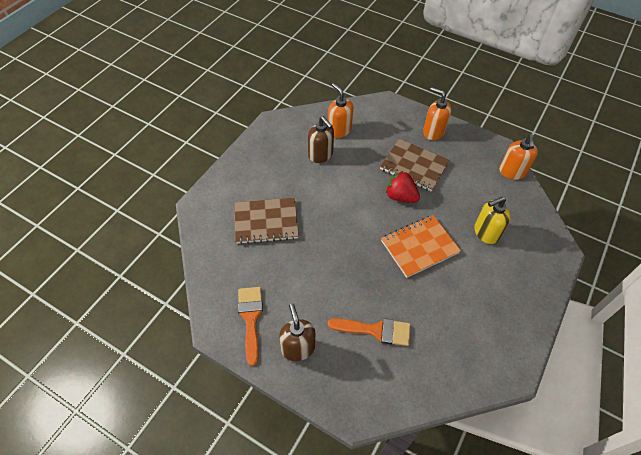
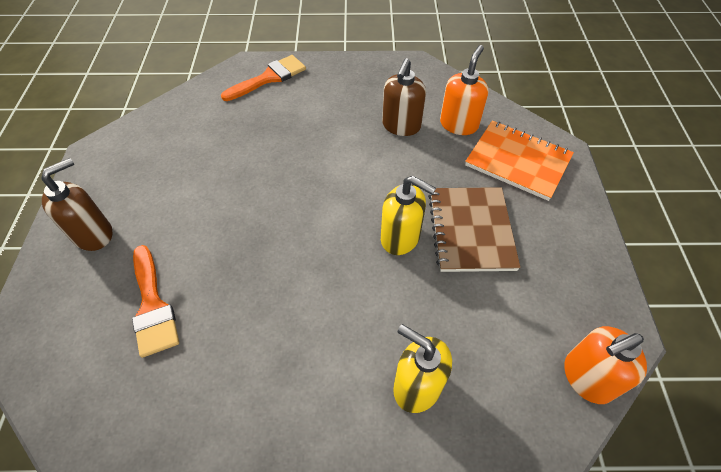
camera: 60 degrees right, 0 degrees up
(250, 318) = (118, 173): orange brush -> orange brush (269, 78)
(266, 222) = (260, 125): brown notebook -> none
(400, 196) = (400, 238): red strawberry -> yellow soap dispenser
(419, 247) = (325, 300): orange notebook -> orange notebook (517, 161)
(433, 132) = (561, 226): orange soap dispenser -> none

